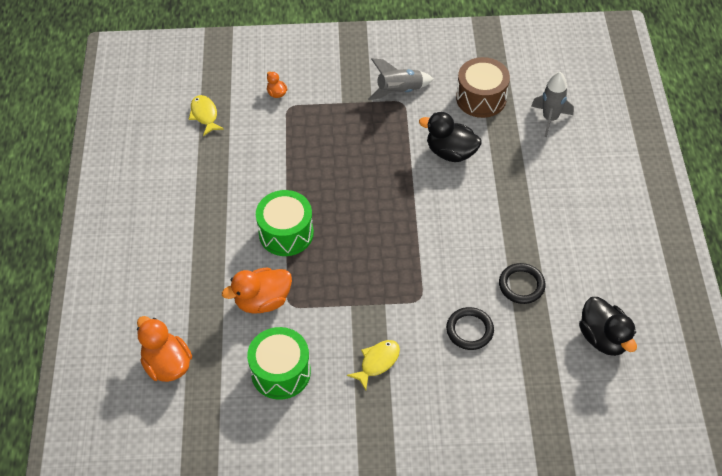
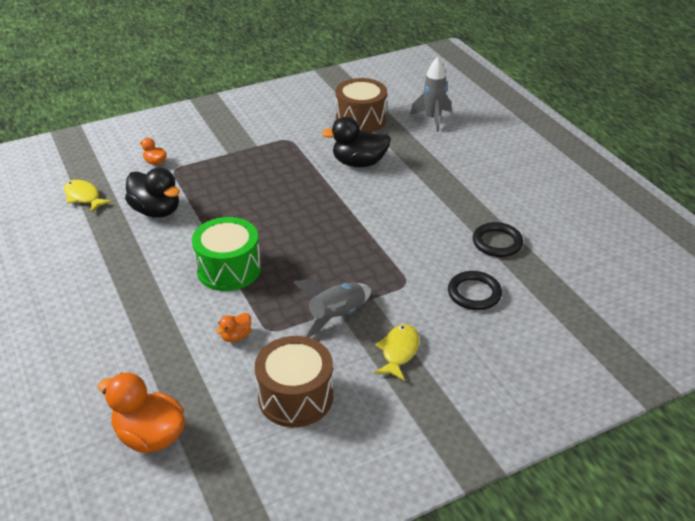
camera: 25 degrees left, 15 degrees down
(263, 301) = (236, 336): orange duck -> orange duck, size x0.49
(281, 372) = (295, 397): green drum -> brown drum
(399, 91) = (280, 132): grey rocket -> grey rocket (336, 316)
(603, 338) = (603, 260): black duck -> black duck (156, 211)

